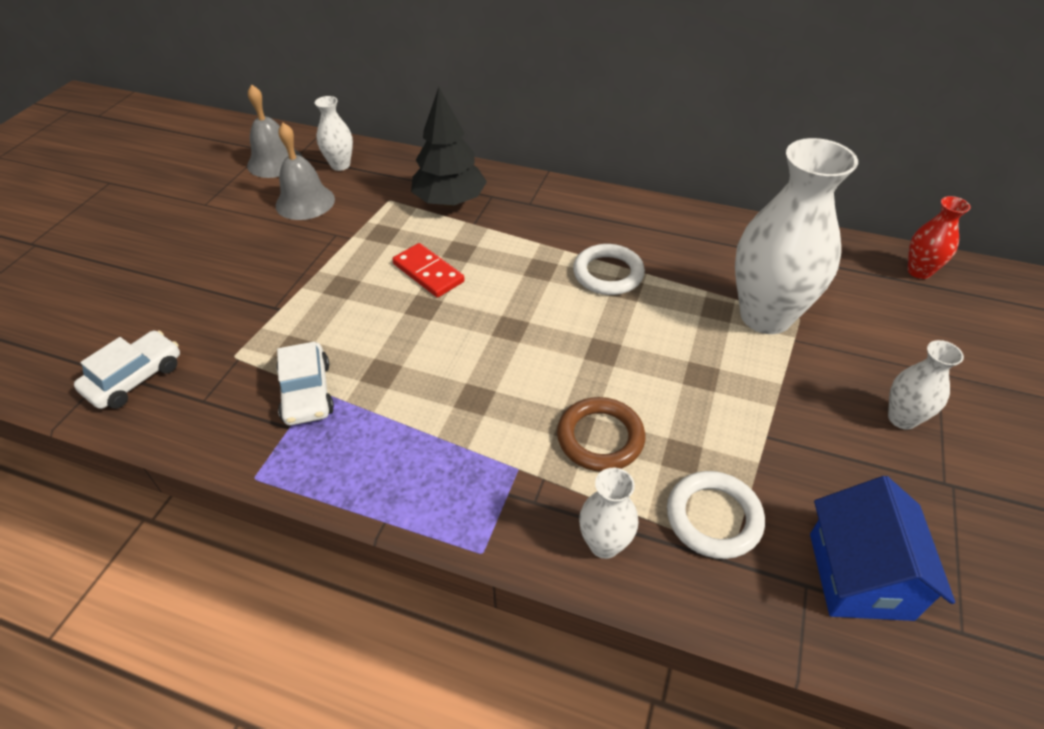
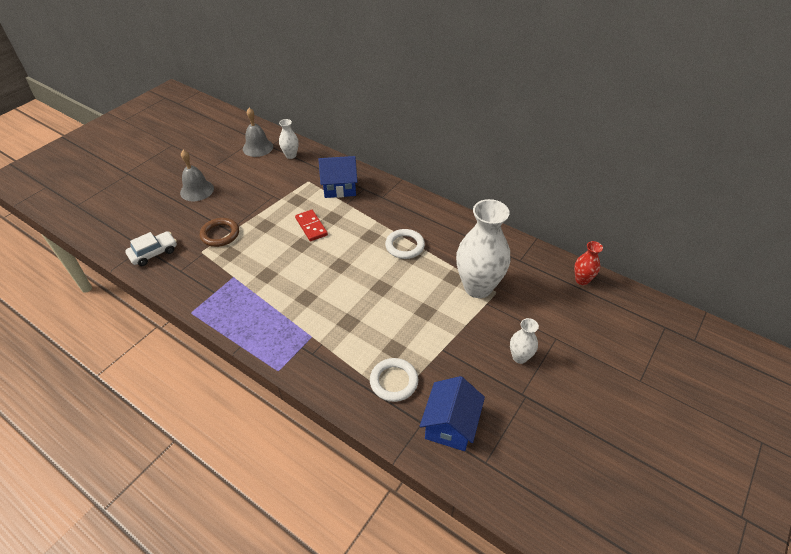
camera: 15 degrees right, 0 degrees up
(305, 202) = (264, 174): grey bell -> grey bell (197, 190)
(307, 392) = (228, 277): white car -> none
(450, 201) = (339, 188): black tree -> blue house
(600, 438) = (358, 331): brown ring -> brown ring (220, 234)
(604, 544) = (335, 380): white vase -> none

